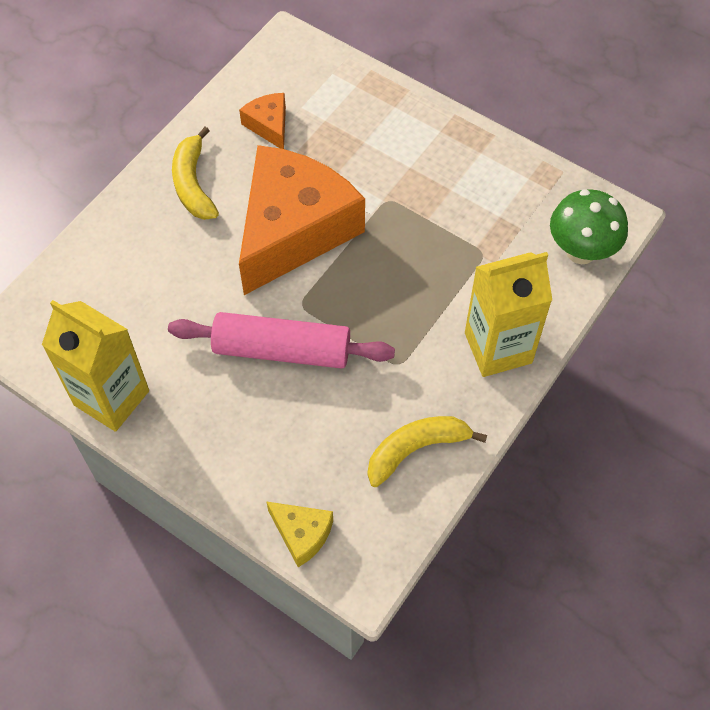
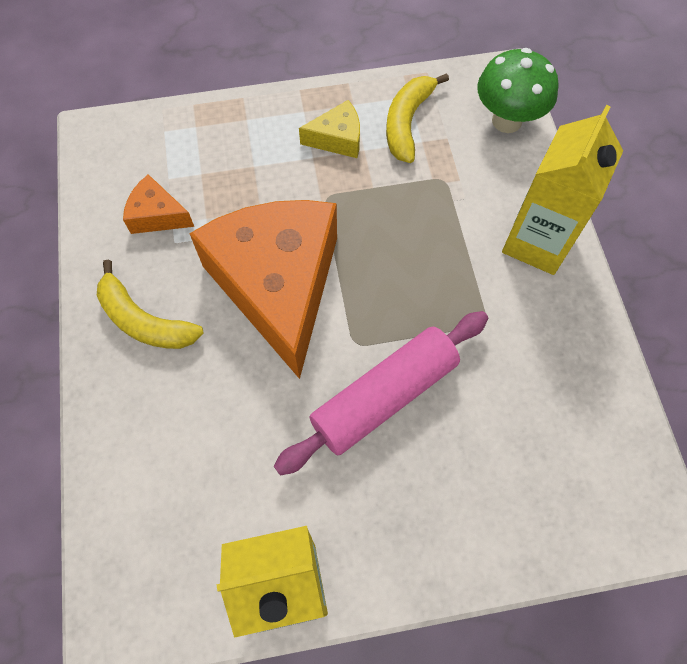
camera: 45 degrees left, 5 degrees up
(302, 534) = (579, 539): yellow cheese -> yellow cheese (337, 139)
(415, 449) = (575, 378): yellow banana -> yellow banana (407, 123)

